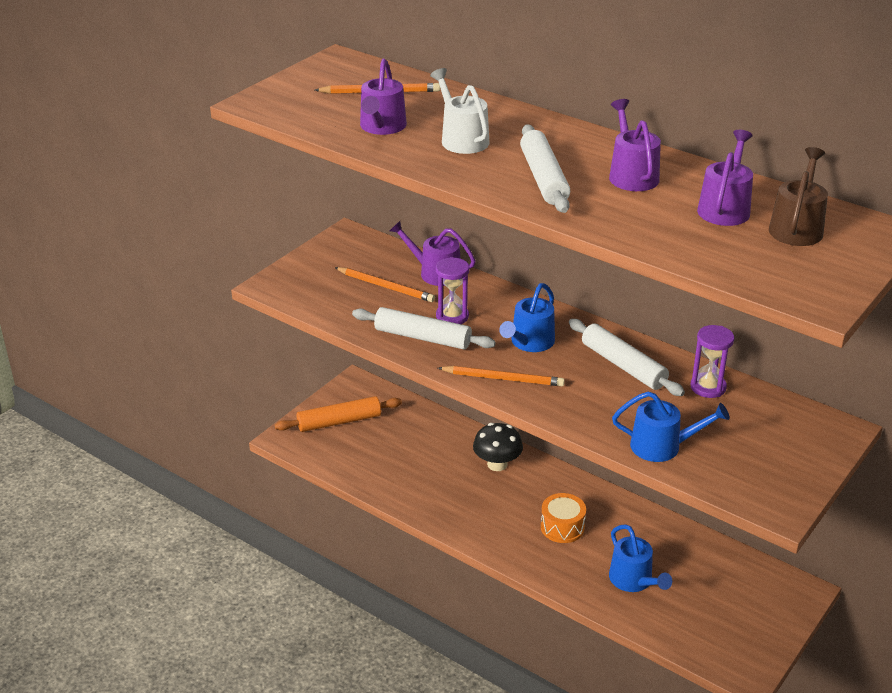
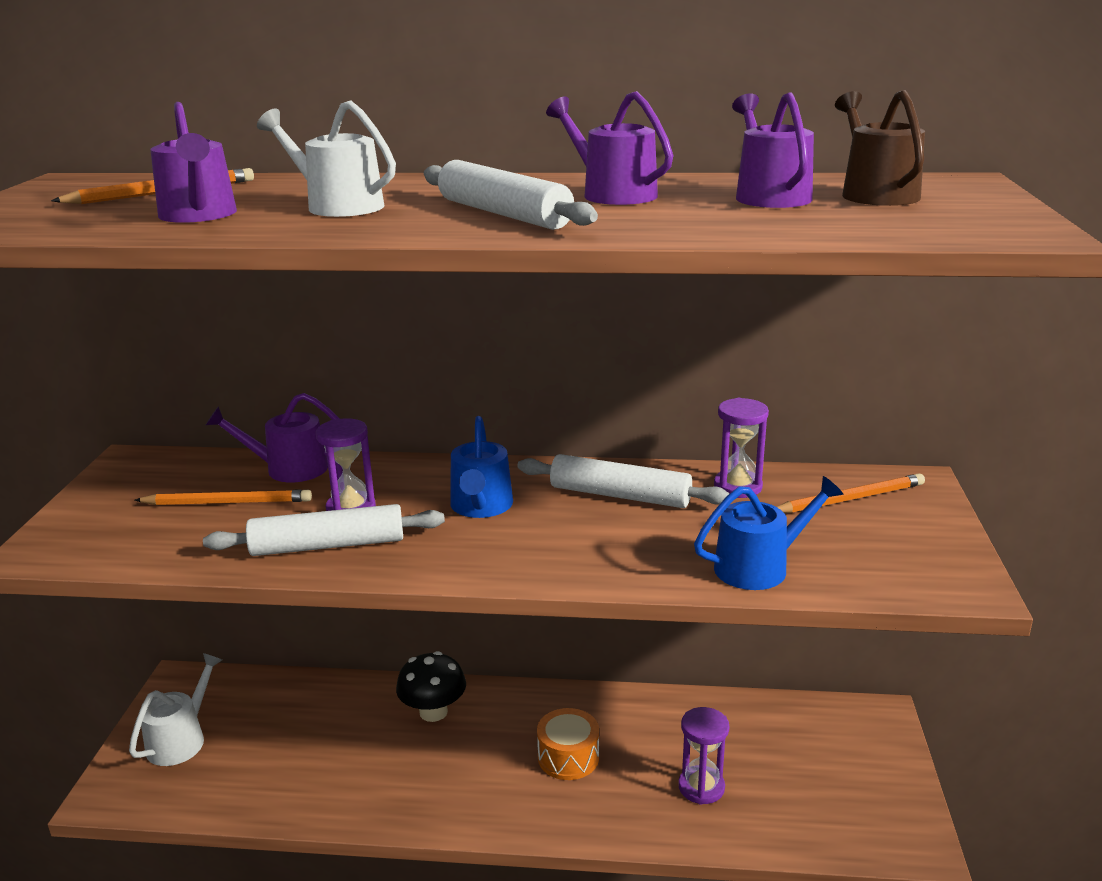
camera: 30 degrees left, 10 degrees down
(339, 421) = (181, 740): orange rolling pin -> white watering can
(503, 378) = (483, 558): orange pencil -> orange pencil (850, 499)
(633, 580) = (701, 787): blue watering can -> purple hourglass

